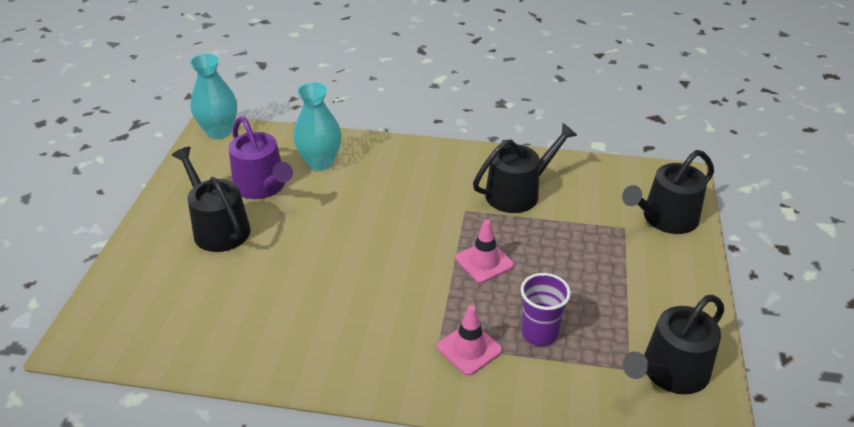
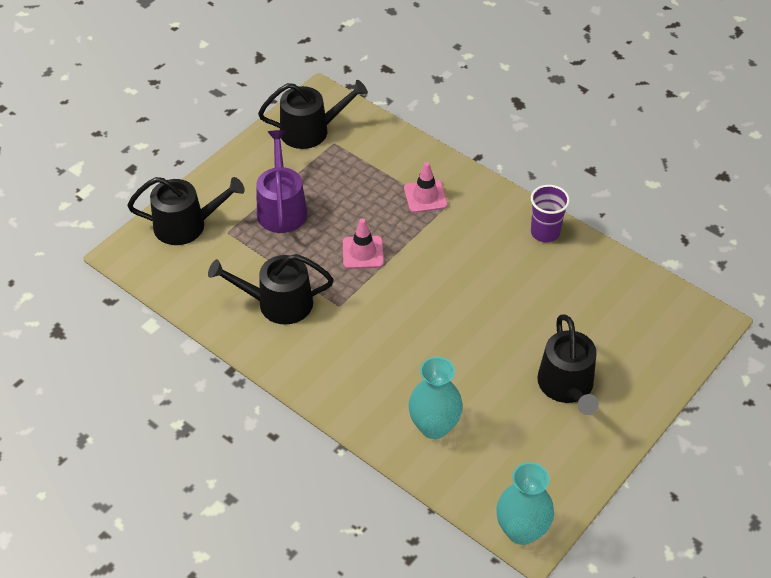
camera: 150 degrees left, 10 degrees up
(262, 186) = (506, 420): purple watering can -> purple watering can (281, 208)
(539, 333) = (369, 186): purple cup -> purple cup (545, 232)

